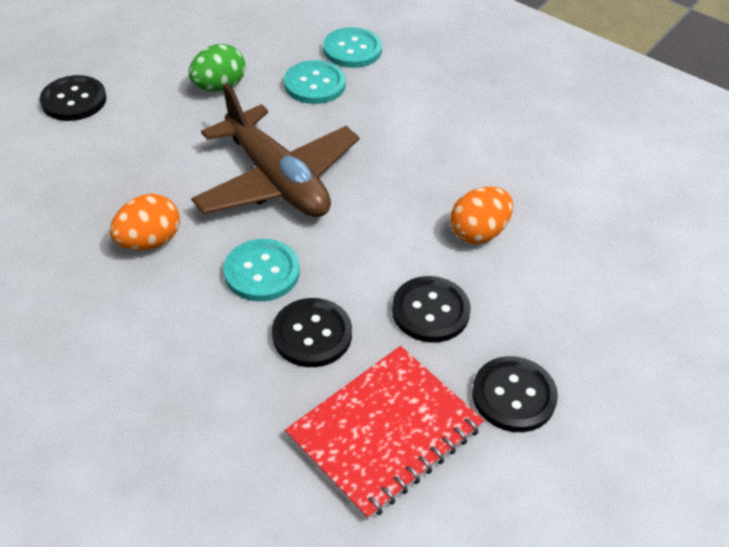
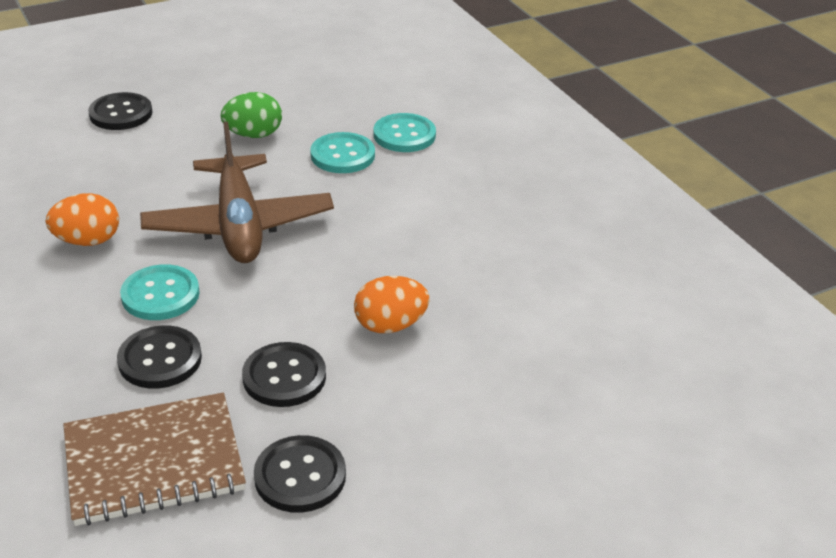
camera: 25 degrees right, 10 degrees down
(384, 432) = (154, 461): red notebook -> brown notebook

